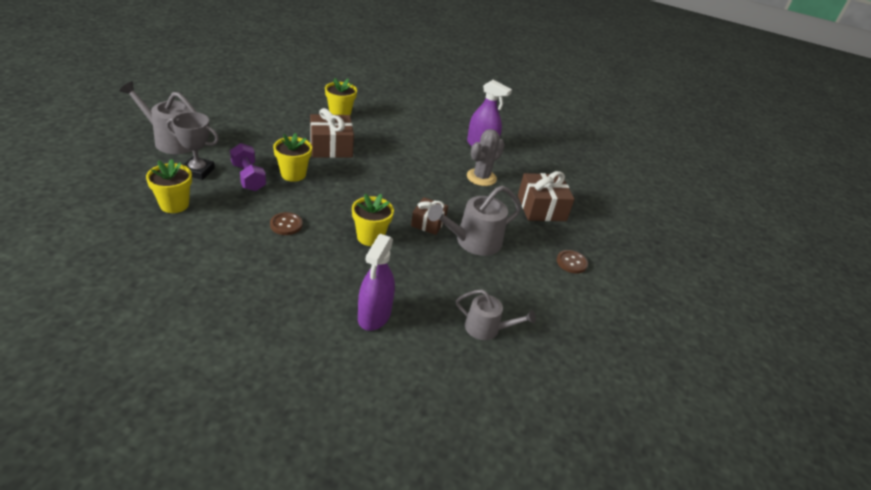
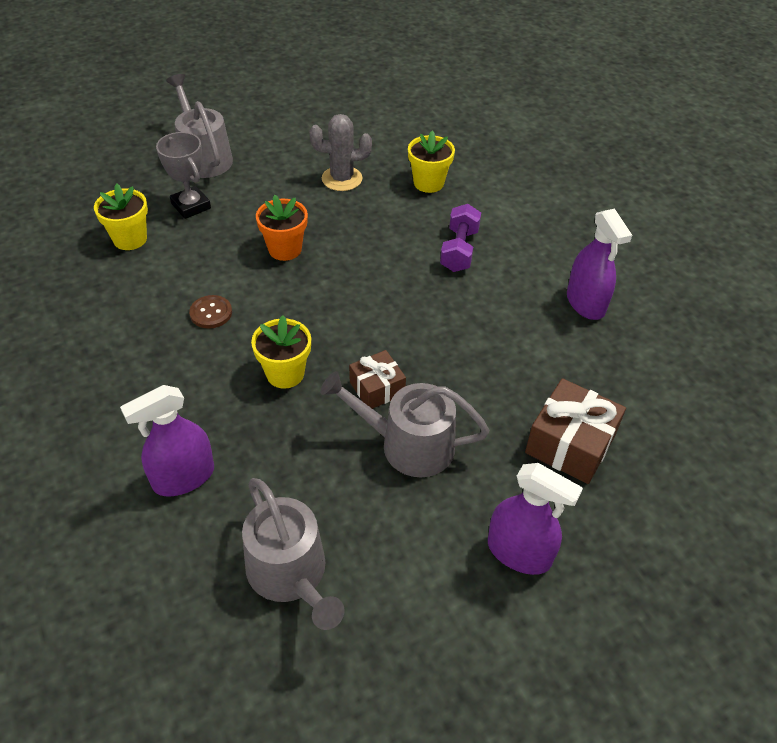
camera: 45 degrees right, 10 degrees up
(248, 177) = (233, 234): purple dumbbell -> purple dumbbell (459, 250)
(293, 174) = (285, 249): yellow flower pot -> orange flower pot
(331, 147) = (367, 228): brown gift -> none
(481, 177) = (528, 354): grey cactus -> grey cactus (342, 179)
(486, 328) = (290, 574): grey watering can -> grey watering can, size x1.56
(571, 262) = (519, 552): brown button -> purple spray bottle

